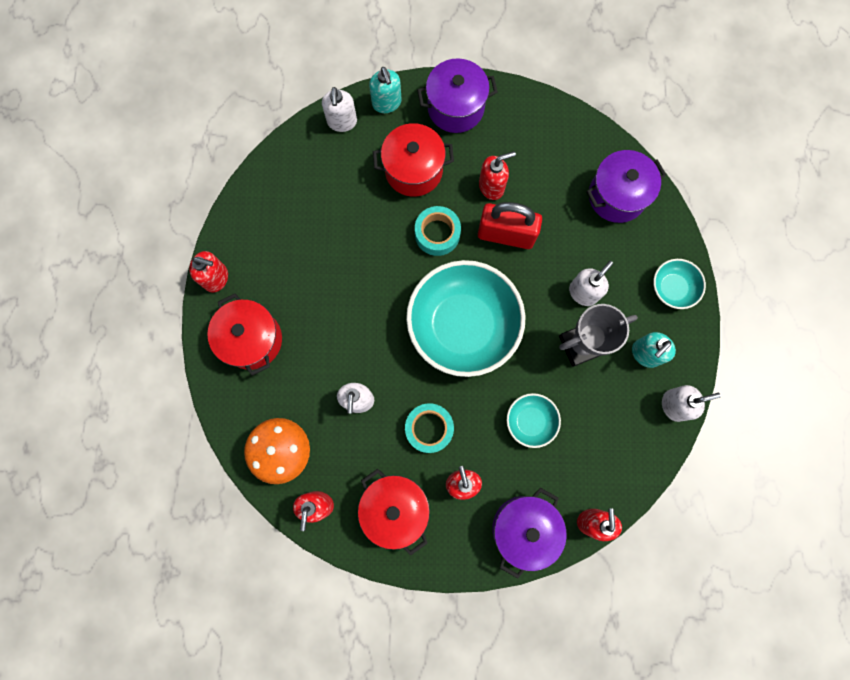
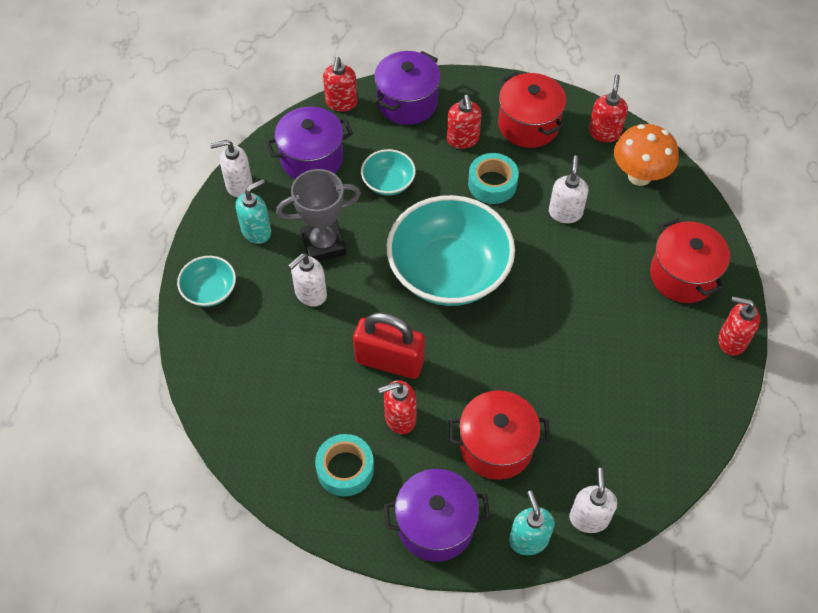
camera: 175 degrees left, 20 degrees down
(437, 234) = (471, 368): turquoise tape -> turquoise tape (345, 469)
(616, 196) = (248, 395): purple pot -> purple pot (312, 159)

